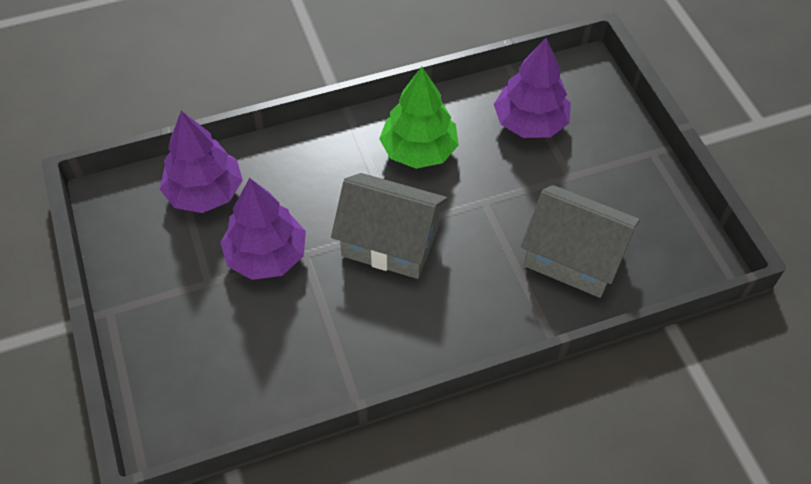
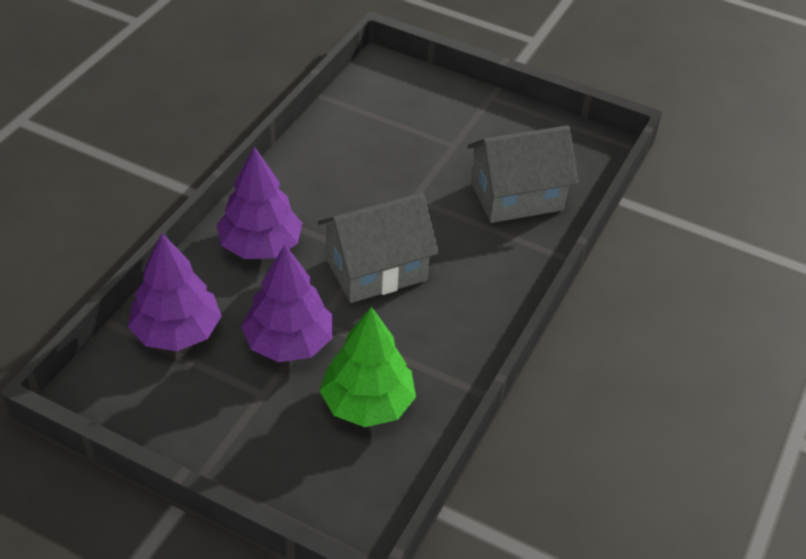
camera: 45 degrees left, 10 degrees down
(419, 150) = (322, 193): green tree -> green tree (367, 403)
(530, 123) = (383, 126): purple tree -> purple tree (260, 246)

